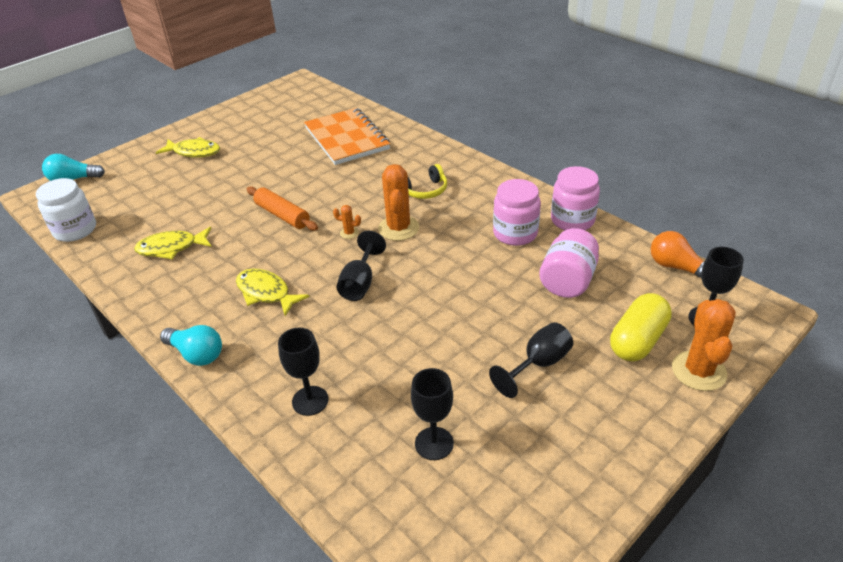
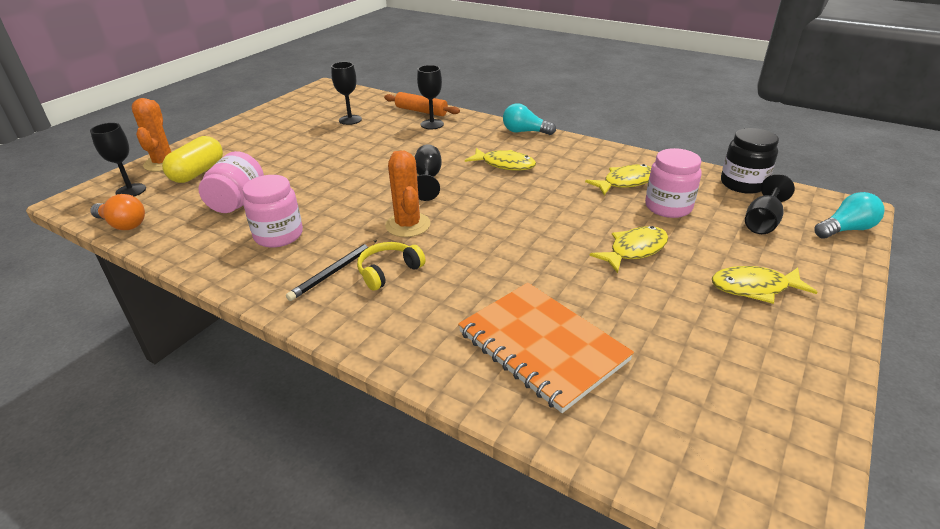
camera: 165 degrees right, 5 degrees down
(75, 230) = (742, 184): white jar -> black jar
(238, 184) = (634, 250): none -> yellow fish
(282, 215) = (544, 222): orange rolling pin -> orange rolling pin (421, 111)
(349, 233) = (459, 214): orange cactus -> none
(466, 195) = (333, 272): none -> black pencil
(538, 364) = (279, 153): black goblet -> black goblet (762, 221)
(572, 220) = (207, 257): pink jar -> pink jar (668, 207)

